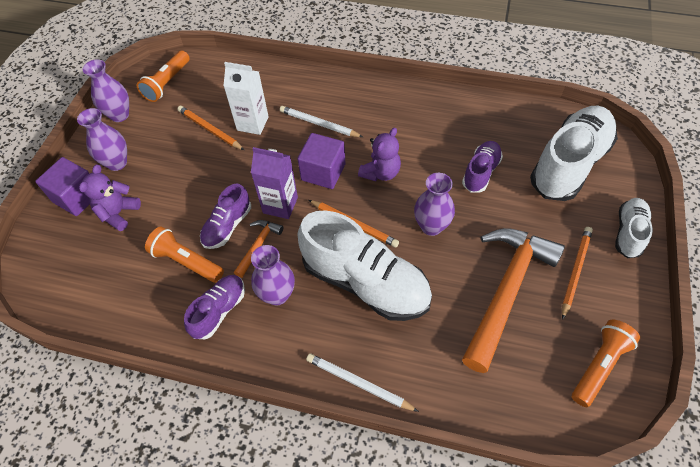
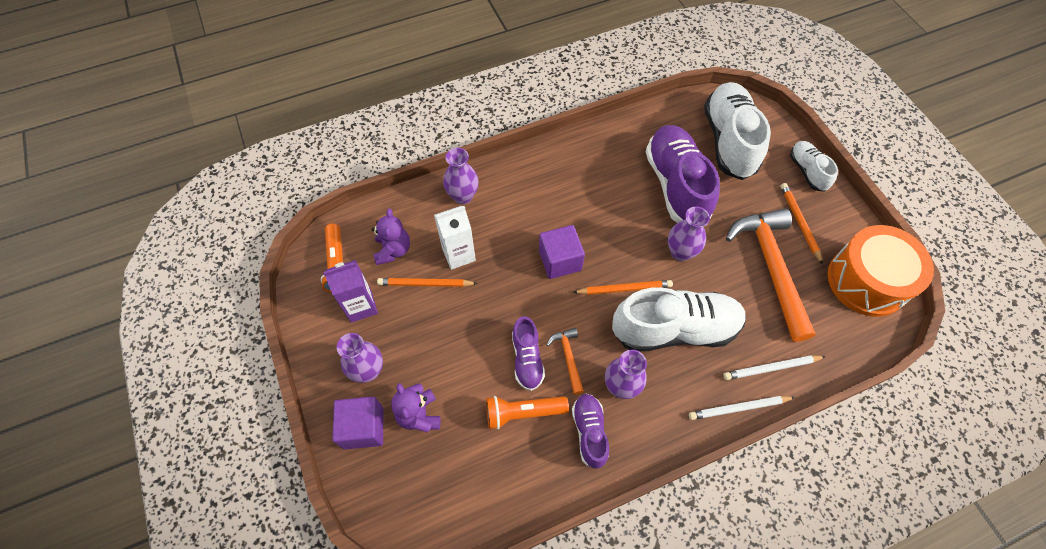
camera: 40 degrees left, 5 degrees up
(119, 115) = (322, 324): purple vase -> purple vase (463, 196)
(280, 205) = (552, 311): purple carton -> purple carton (361, 306)
(319, 124) = (516, 220): white pencil -> white pencil (771, 368)
(381, 173) = (605, 232): purple teddy bear -> purple teddy bear (393, 250)
(481, 172) = (676, 185): purple shoe -> purple shoe, size x1.93
(599, 366) = (866, 281): orange flashlight -> orange drum

